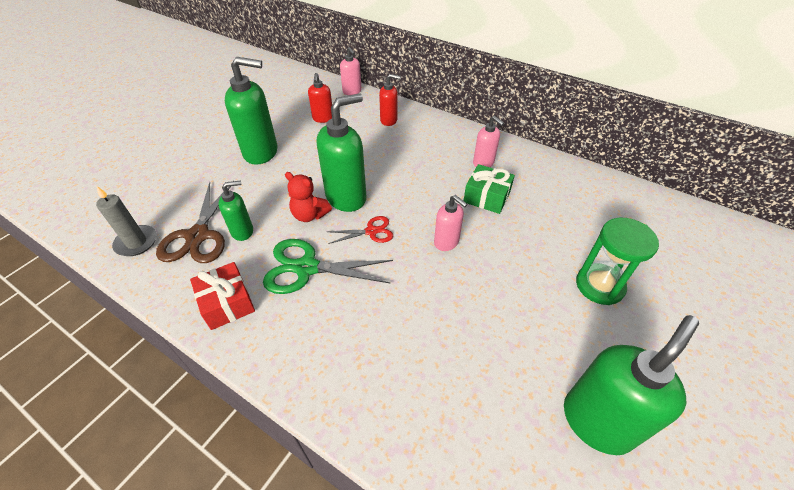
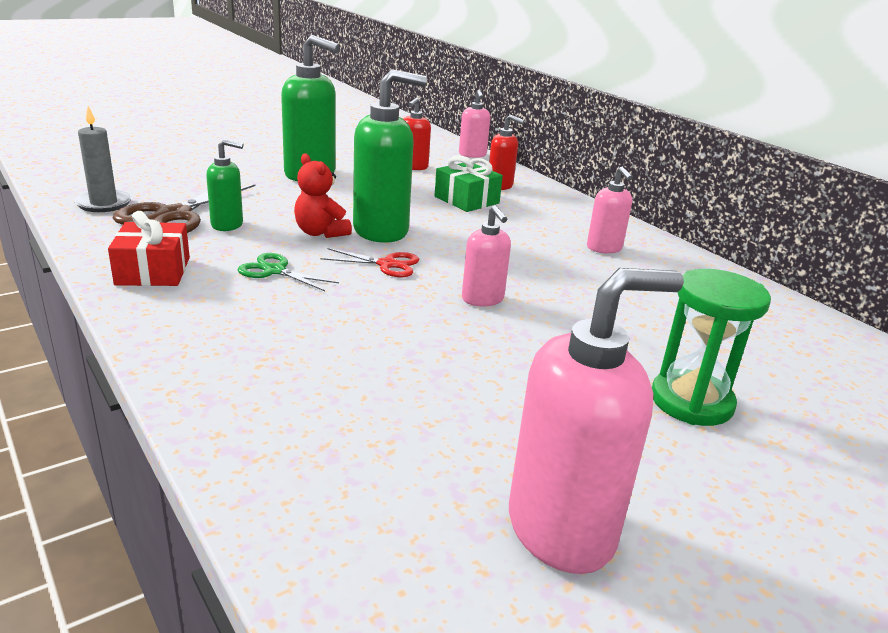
camera: 20 degrees right, 20 degrees down
(307, 268) = (274, 271): green scissors -> green scissors, size x0.56
(486, 197) = (581, 277): green gift -> green gift (466, 200)
(597, 421) = (562, 529): green soap dispenser -> pink soap dispenser

